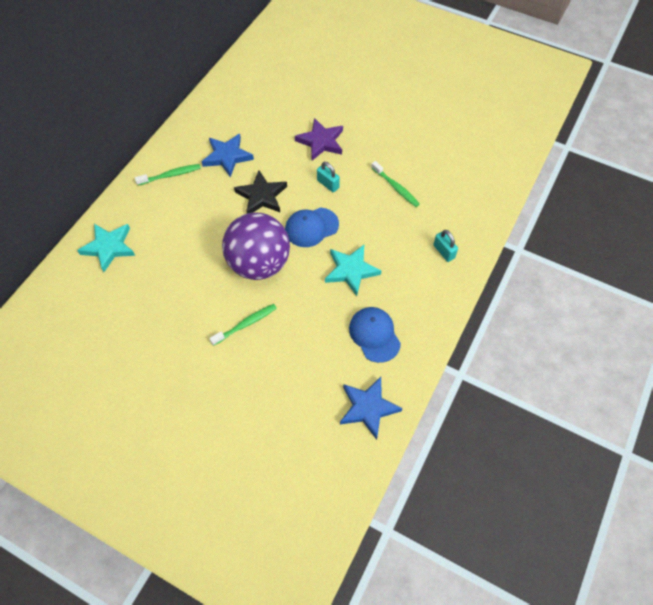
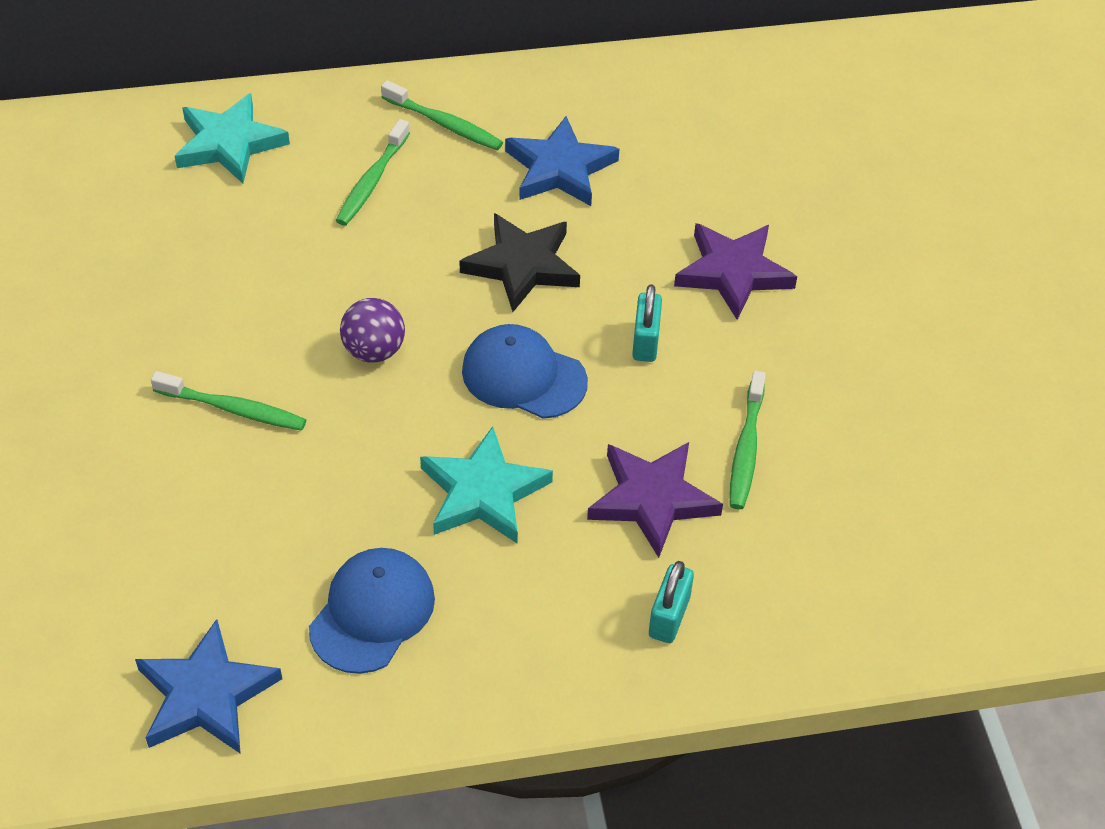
camera: 50 degrees right, 10 degrees down
(176, 214) = (372, 181): none -> green toothbrush
(259, 264) = (374, 351): purple ball -> purple ball, size x0.44
(394, 226) = (652, 499): none -> purple star

